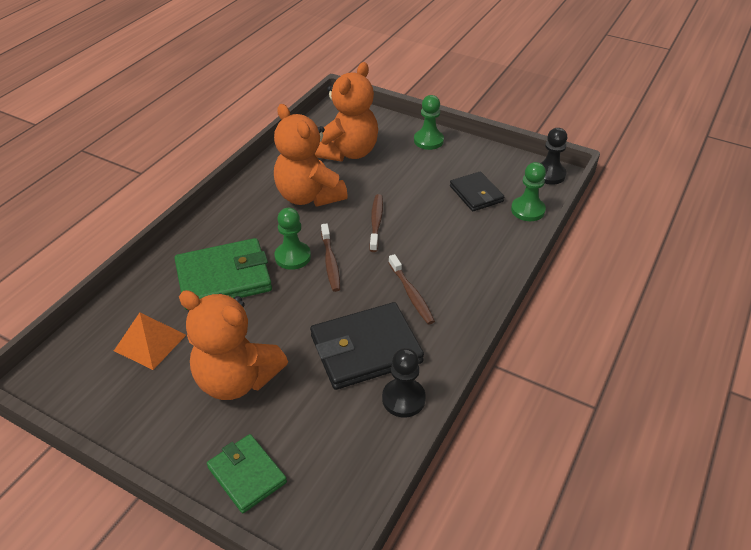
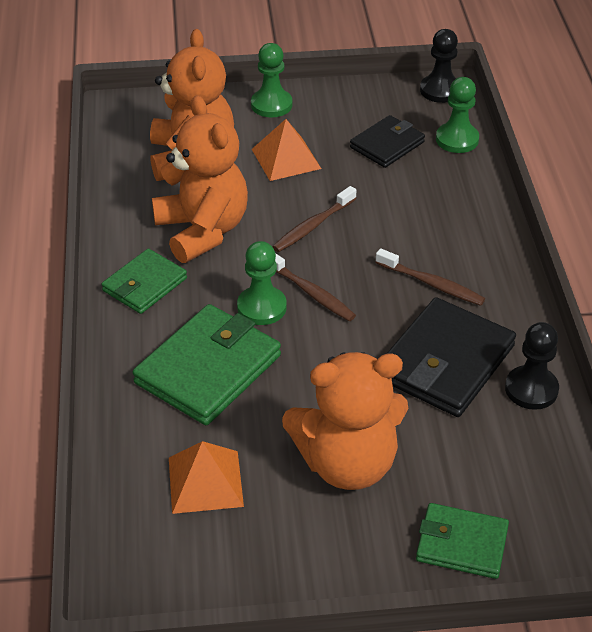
camera: 35 degrees left, 0 degrees up
(244, 212) = (145, 284): none -> green wallet
(309, 196) = (202, 230): orange teddy bear -> orange teddy bear turned 135 degrees counterclockwise
(376, 223) = (313, 225): brown toothbrush -> brown toothbrush turned 105 degrees counterclockwise
(403, 176) = (286, 159): none -> orange pyramid
(476, 194) = (387, 145): black wallet -> black wallet turned 75 degrees counterclockwise

